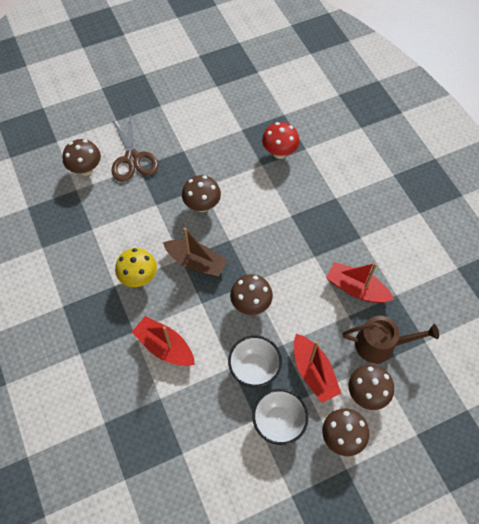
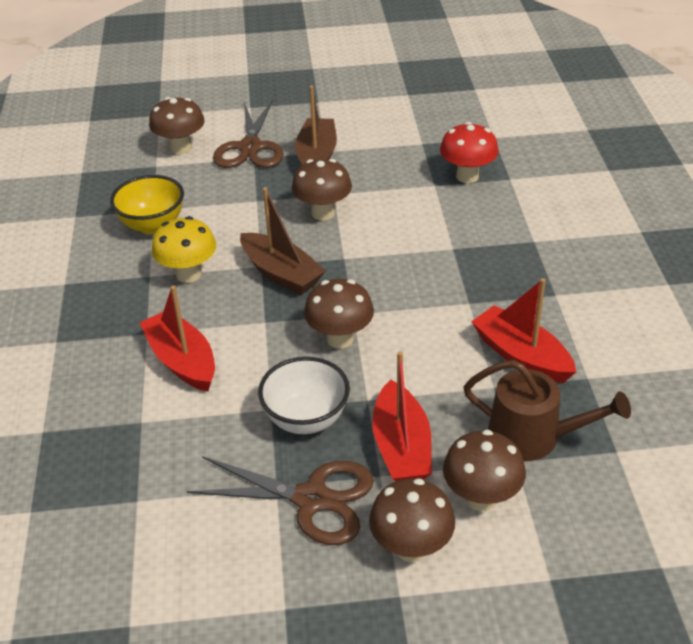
camera: 20 degrees right, 20 degrees down
(97, 242) = (153, 225): none -> yellow bowl
(179, 157) = (317, 157): none -> brown boat
(278, 422) = (312, 499): white bowl -> brown scissors

